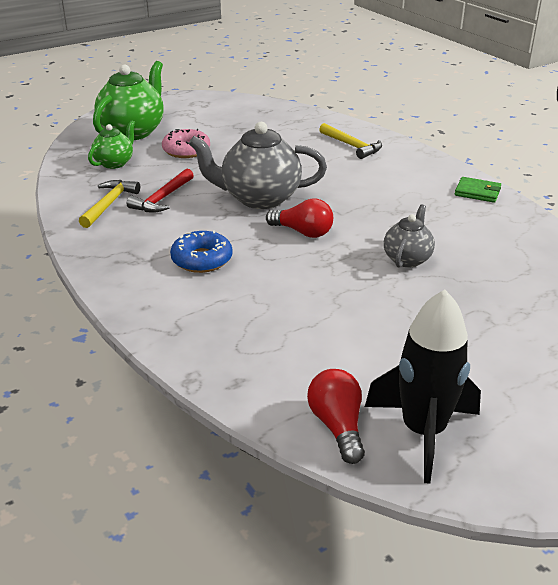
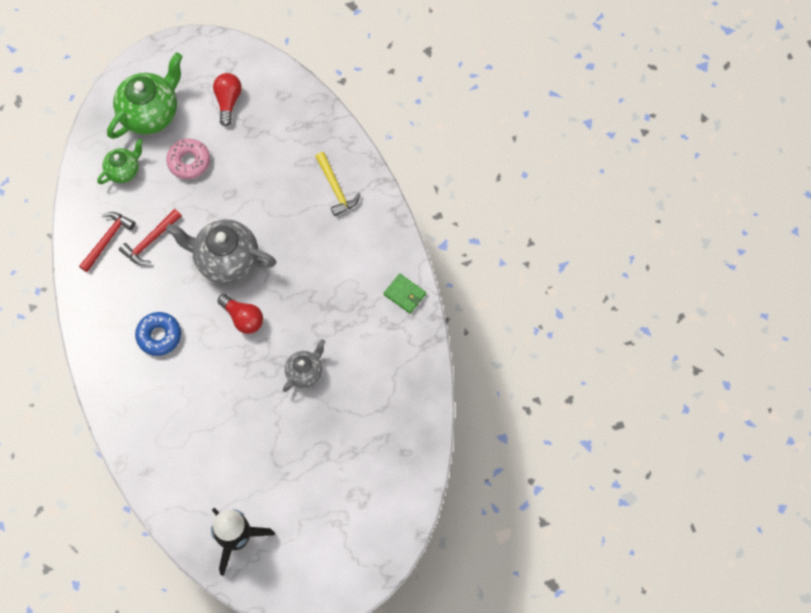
camera: 15 degrees right, 35 degrees up
(109, 204) = (107, 240): yellow hammer -> red hammer
(337, 426) = (191, 522): red light bulb -> red light bulb (228, 101)

